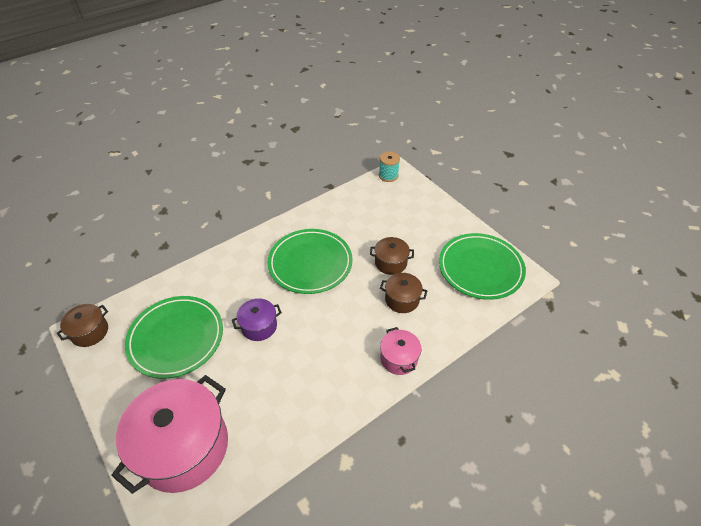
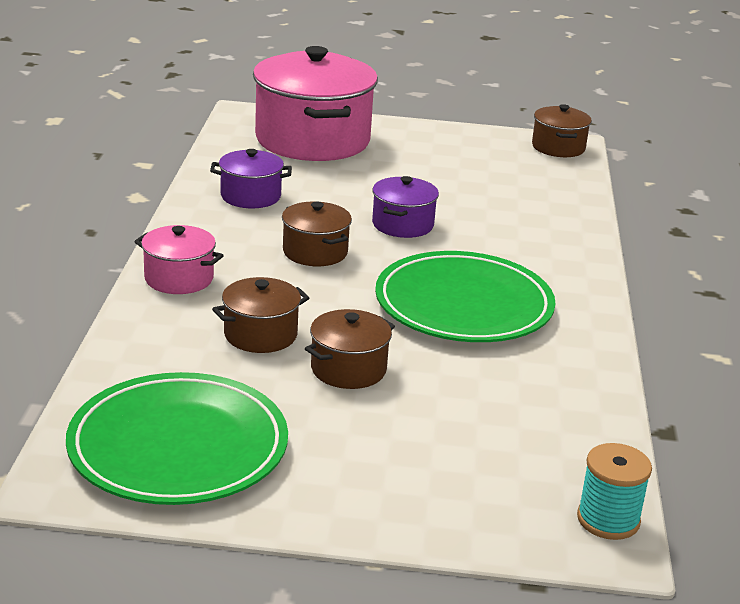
camera: 130 degrees right, 20 degrees down
(176, 338) = (469, 179): green plate -> none
(293, 407) = (250, 196): none -> purple pot
(321, 335) = (315, 252): none -> brown pot

